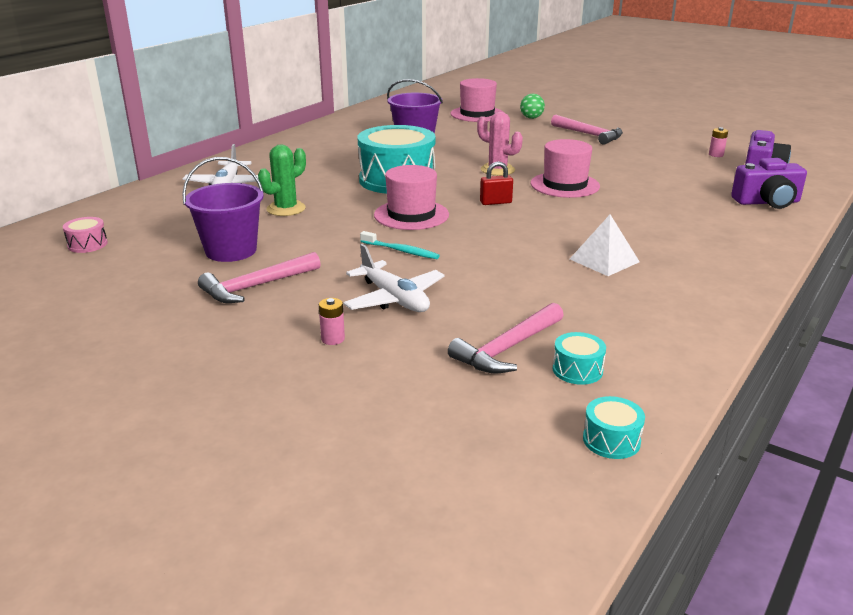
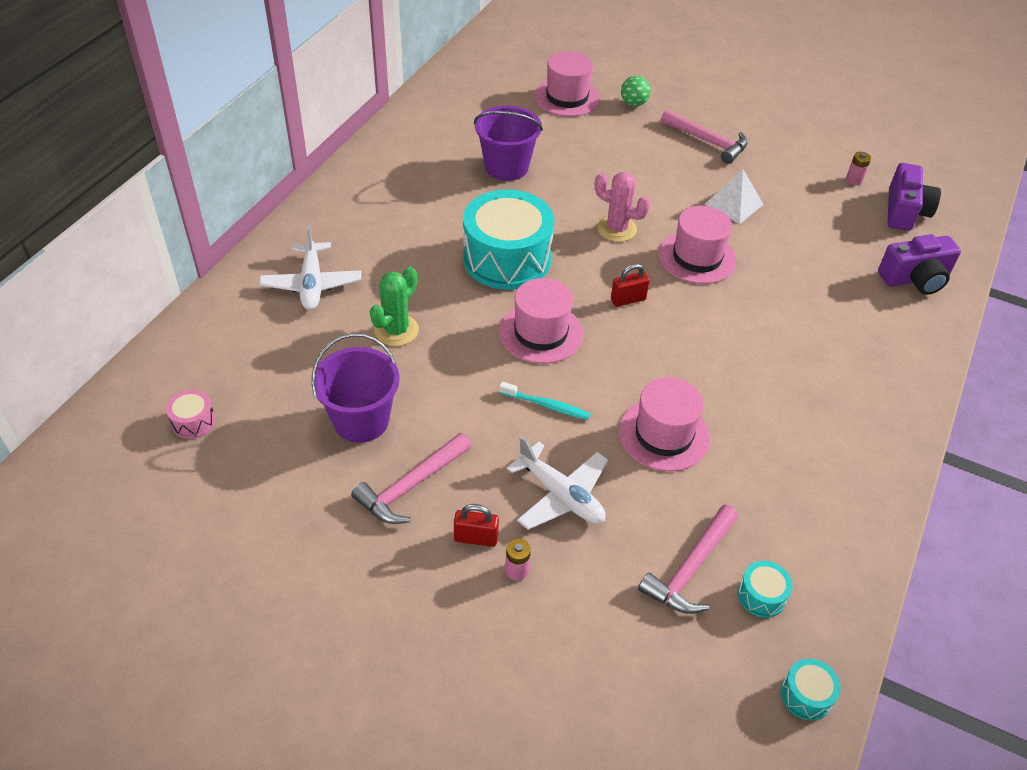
camera: 10 degrees left, 20 degrees up
(302, 318) = (476, 538): none -> red padlock
(505, 271) = (663, 434): none -> pink hat
(604, 260) = (760, 406): white pyramid -> white pyramid (734, 204)

